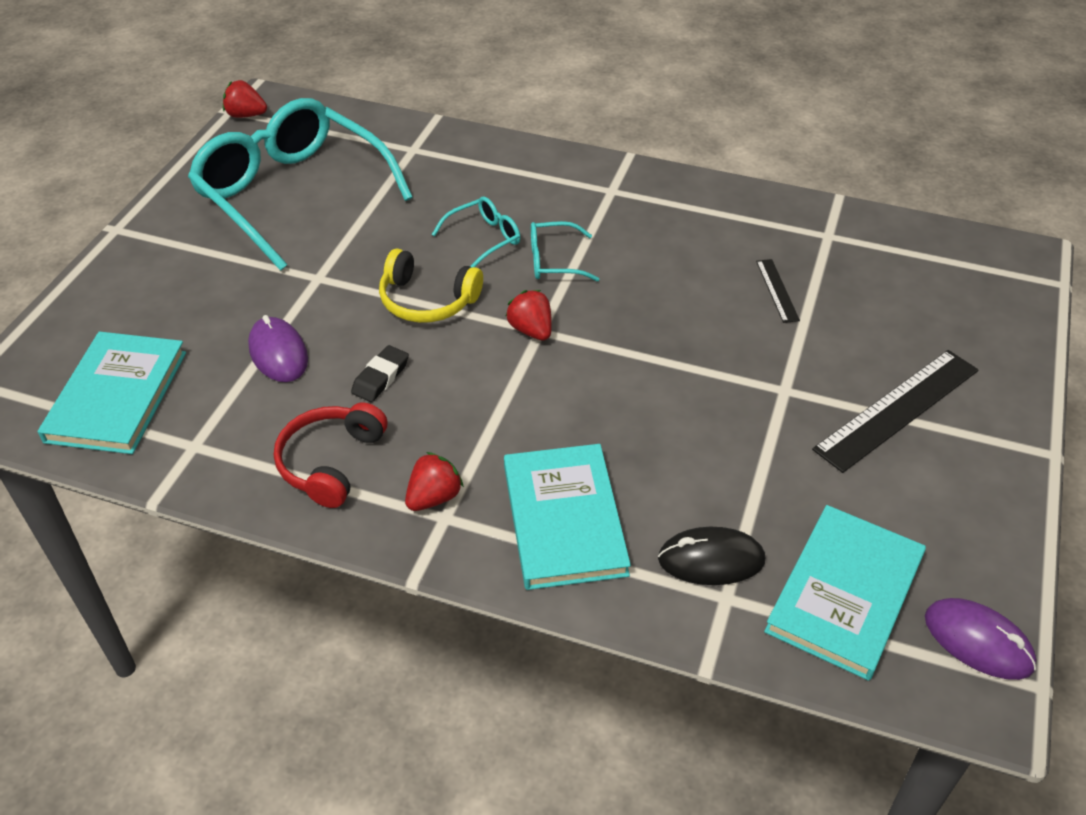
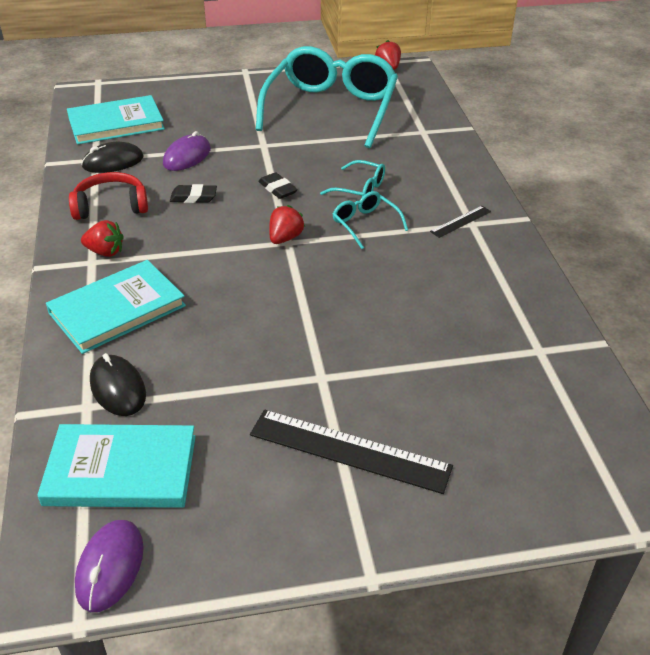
camera: 60 degrees right, 5 degrees down
(221, 429) = (113, 162): none -> black mouse
(427, 300) = (277, 189): yellow headphones -> black eraser
(777, 290) = (437, 340): black ruler -> black ruler (461, 221)

